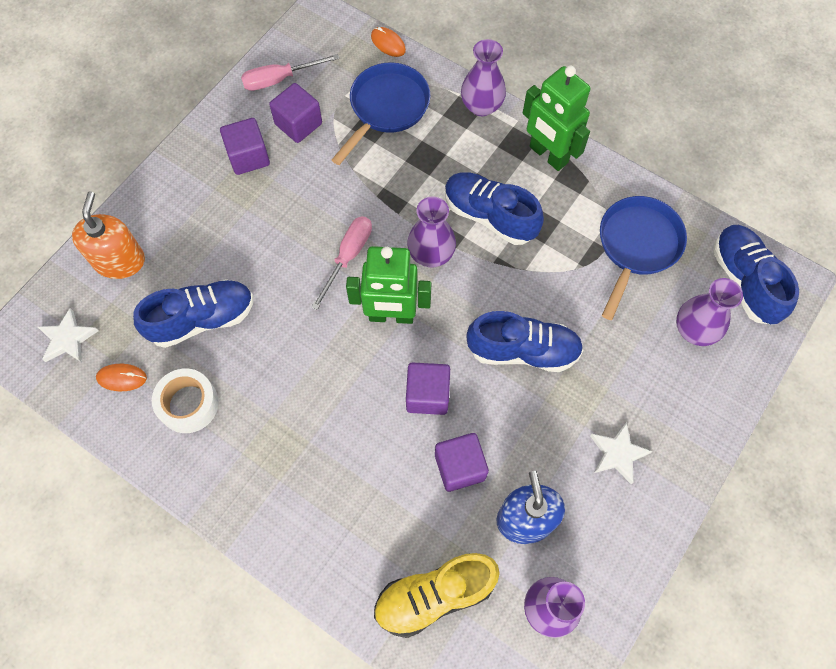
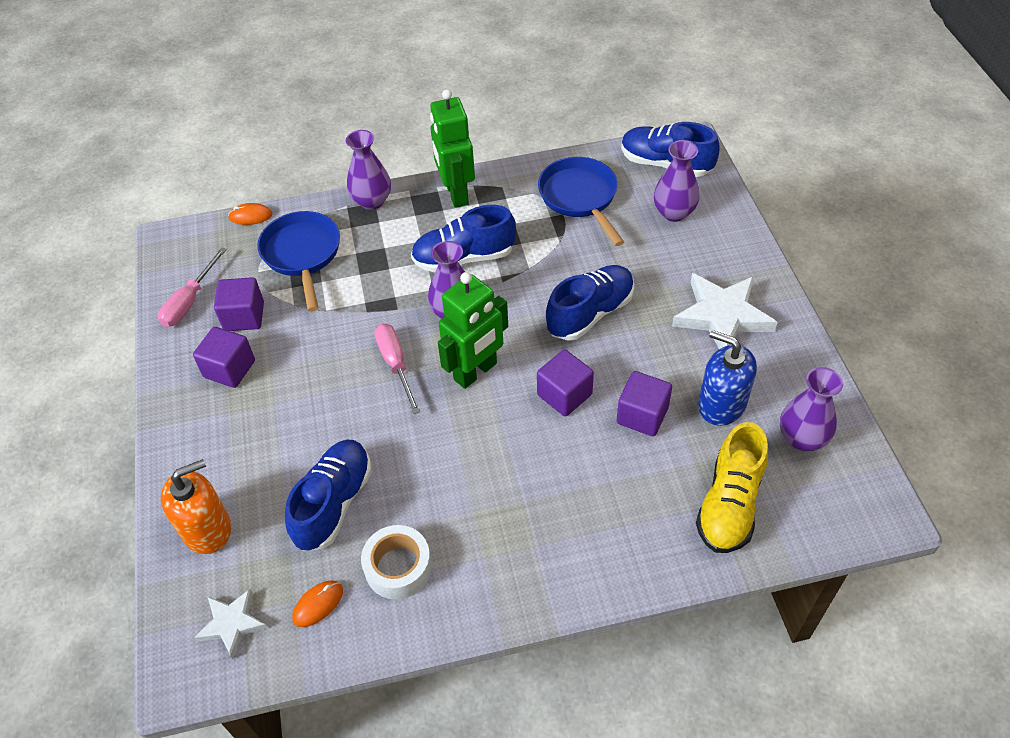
camera: 45 degrees left, 15 degrees down
(119, 261) = (207, 529): orange soap dispenser -> orange soap dispenser turned 105 degrees clockwise
(548, 155) = (456, 194): green robot -> green robot turned 75 degrees clockwise
(617, 454) = (722, 316): white star -> white star, size x1.75

